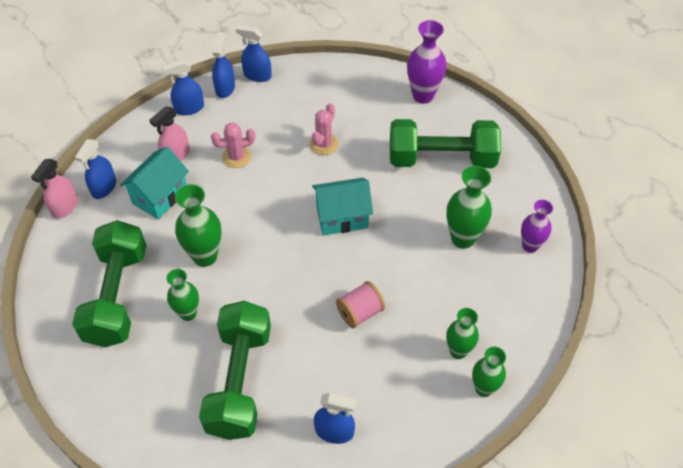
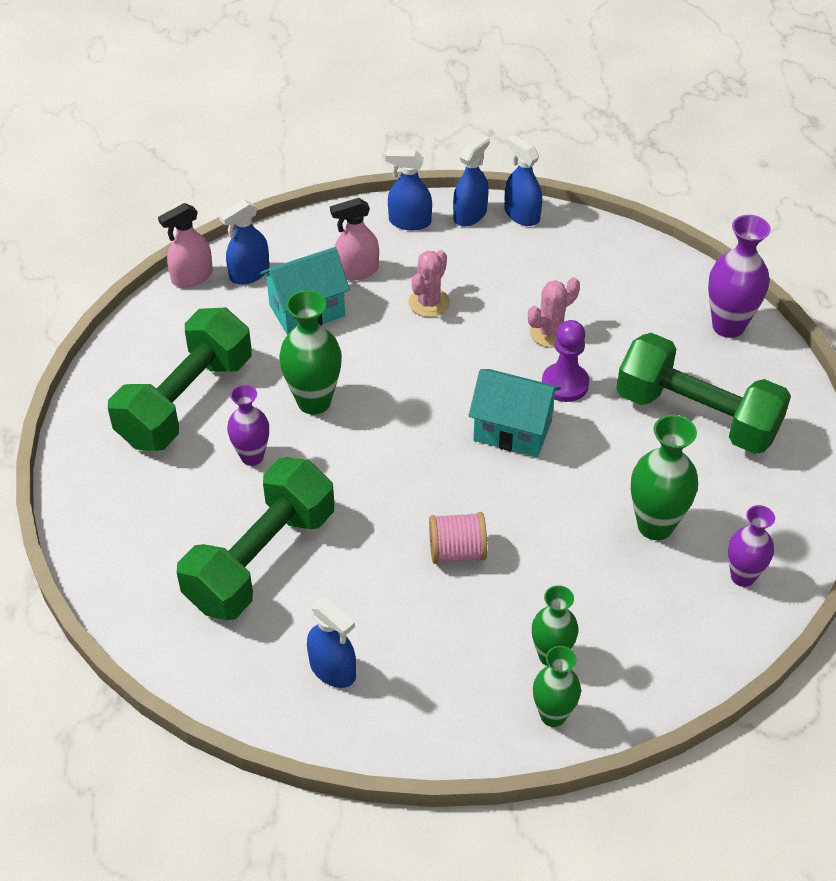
camera: 30 degrees right, 5 degrees down
(188, 313) = (252, 456): green vase -> purple vase
(236, 157) = (429, 303): pink cactus -> pink cactus turned 75 degrees counterclockwise
(353, 173) = (565, 384): none -> purple pawn

